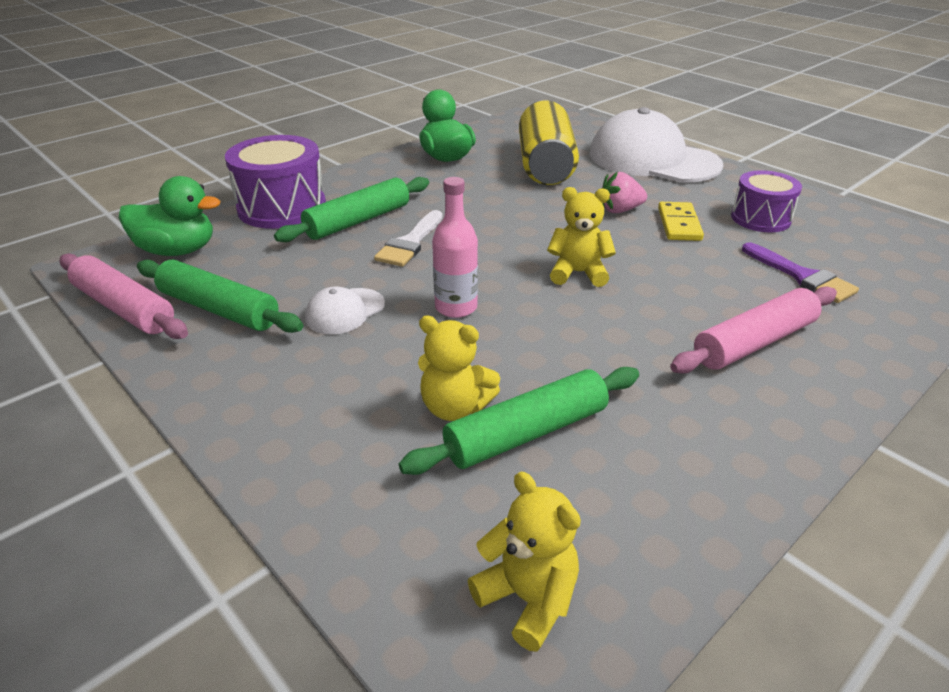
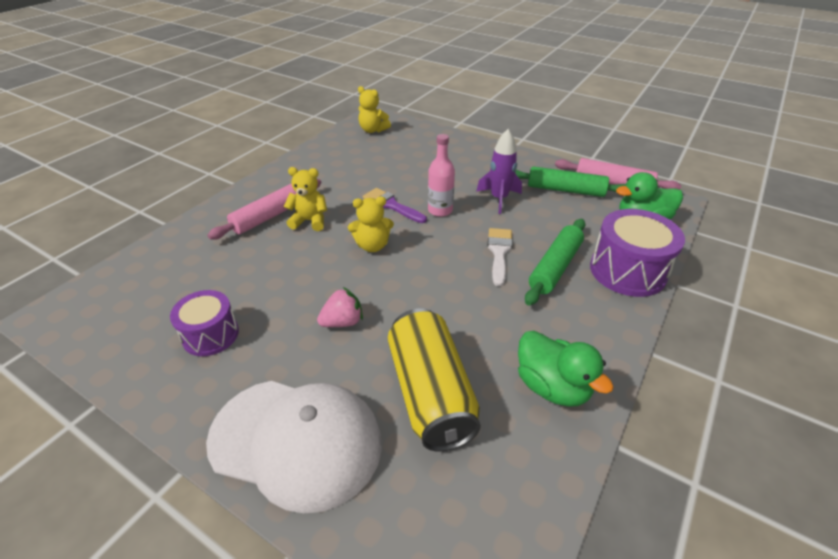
camera: 165 degrees right, 5 degrees up
(345, 311) = (499, 199): white cap -> purple rocket
(455, 407) = (416, 168): yellow teddy bear -> yellow teddy bear (309, 221)
(526, 433) = (384, 164): green rolling pin -> none
(679, 224) = (291, 311): yellow domino -> none
(802, 276) = (213, 269): purple brush -> purple brush (391, 205)

